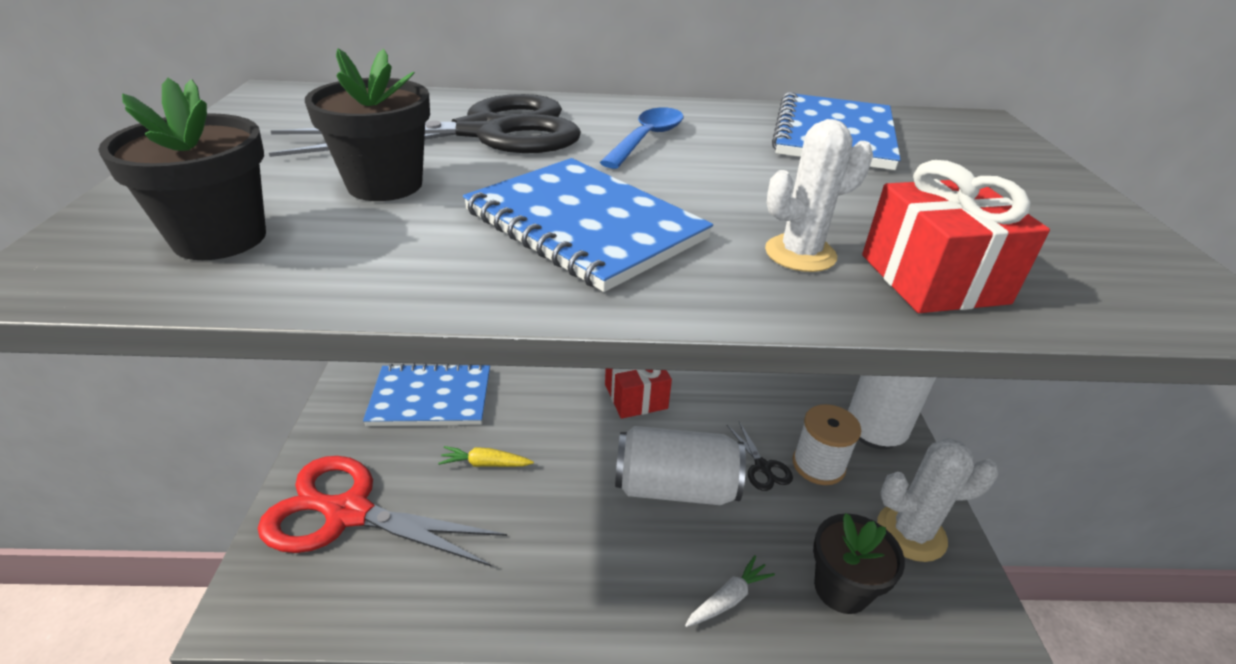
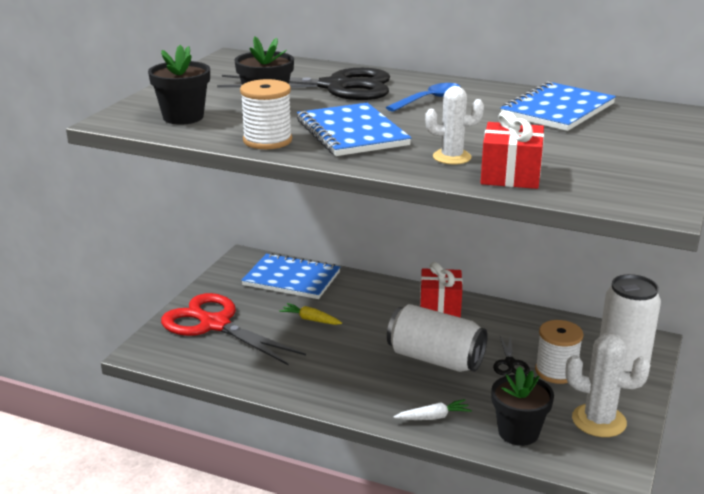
camera: 25 degrees right, 10 degrees down
(436, 273) = (267, 140): none -> white spool

